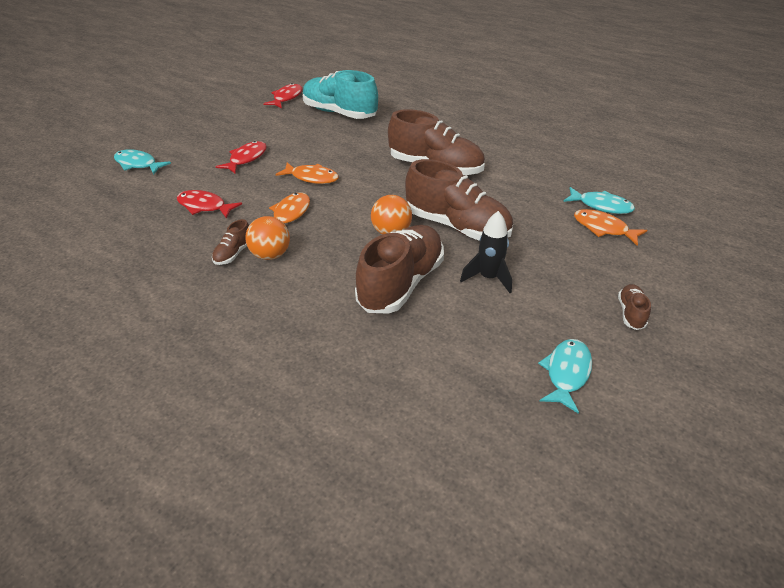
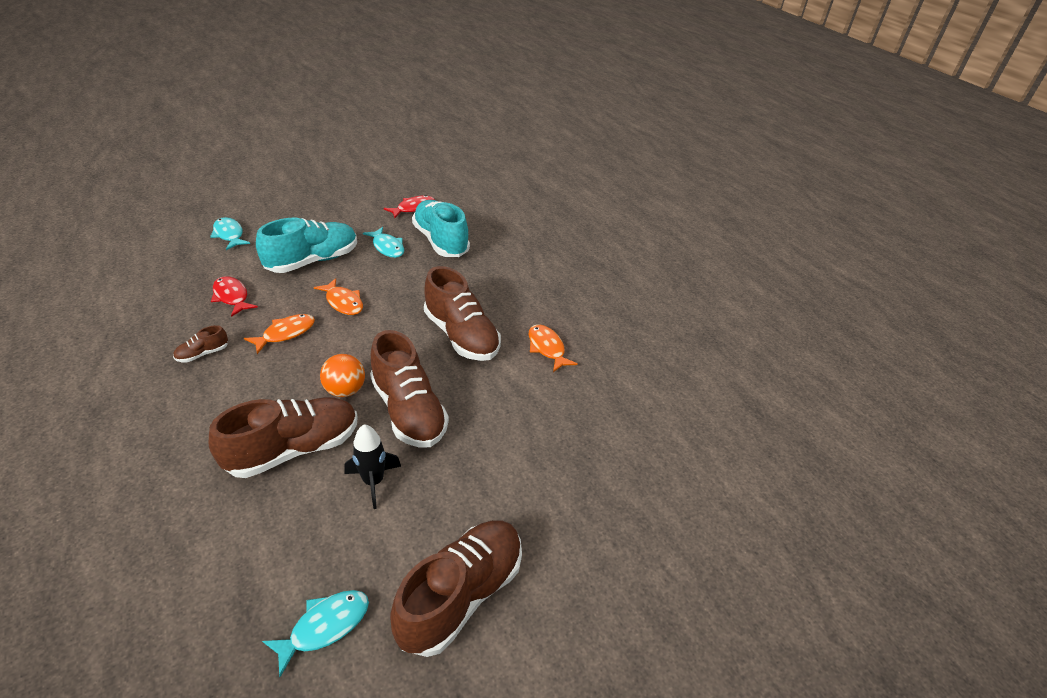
camera: 25 degrees right, 0 degrees up
(246, 159) = (313, 261): red fish -> turquoise shoe
(270, 255) = (227, 368): orange ball -> none
(601, 206) = (575, 452): turquoise fish -> turquoise fish (387, 247)
(603, 228) = (547, 480): orange fish -> orange fish (547, 348)
(631, 313) = (461, 594): brown shoe -> brown shoe, size x2.28

